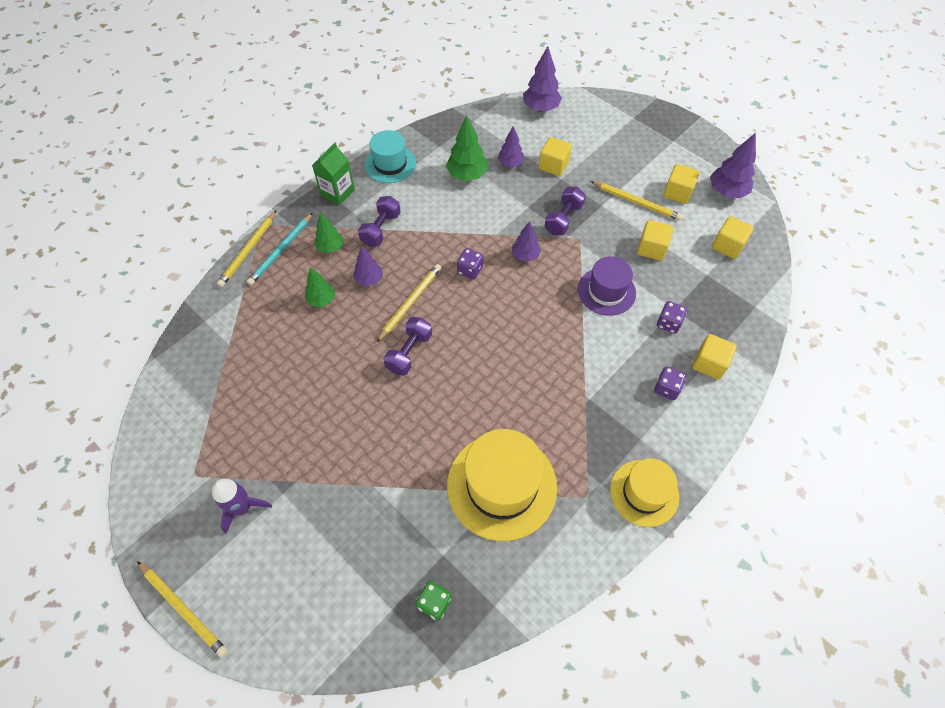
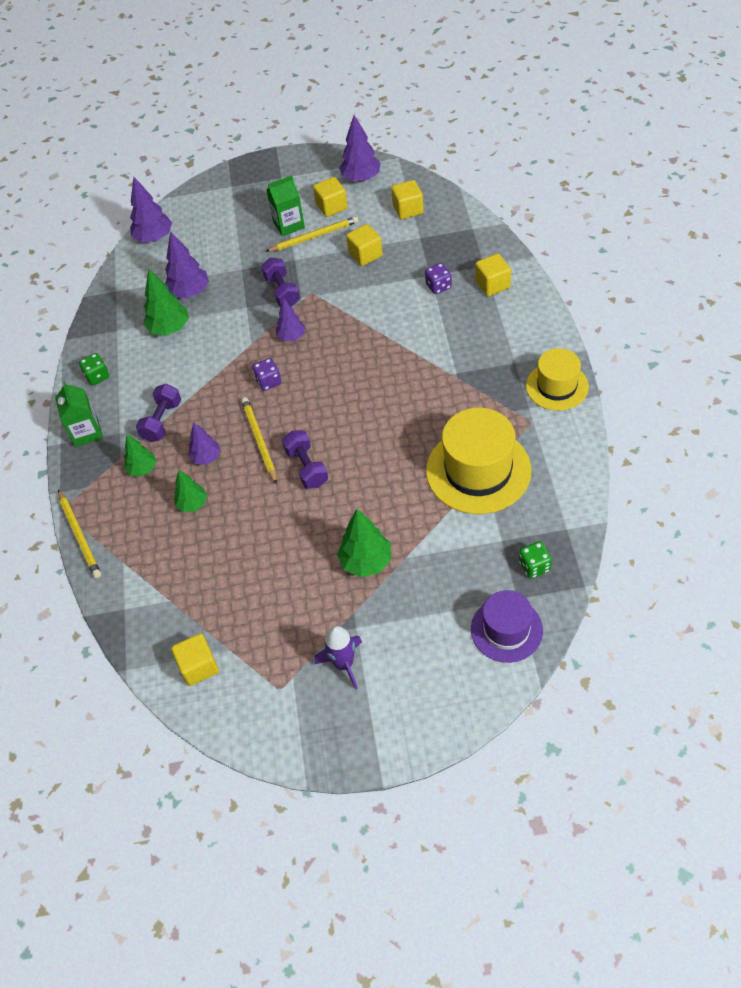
camera: 45 degrees left, 5 degrees down
(183, 609) = (399, 752): yellow pencil -> none
(281, 250) = (107, 509): turquoise pencil -> none
(349, 458) = (366, 562): none -> green tree
(381, 229) = (162, 421): purple dumbbell -> purple dumbbell turned 45 degrees clockwise
(390, 164) = (97, 376): turquoise hat -> green dice
(510, 163) = (190, 292): purple tree -> purple tree, size x1.54
(553, 165) = (223, 265): yellow cube -> yellow cube (199, 666)
(606, 291) = (375, 305): purple hat -> purple hat (506, 630)
(632, 178) = (289, 225): none -> green carton
(666, 388) = (489, 322): purple dice -> none

